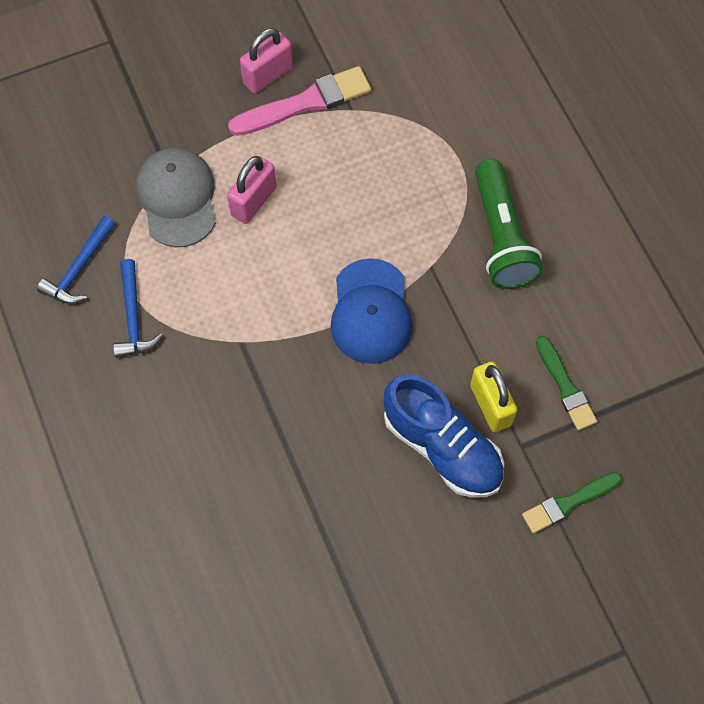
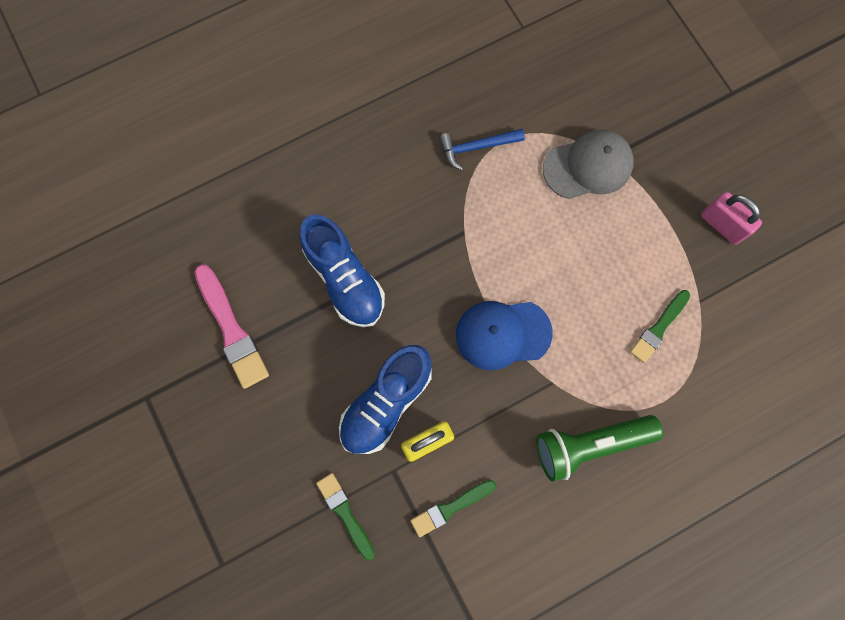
camera: 85 degrees right, 10 degrees up
(79, 268) = (514, 101): blue hammer -> none
(253, 201) = (594, 227): pink padlock -> none
(285, 486) = (345, 279): none -> blue shoe
(304, 103) = (699, 259): pink brush -> pink brush (231, 329)
(378, 152) = (659, 327): none -> green brush

